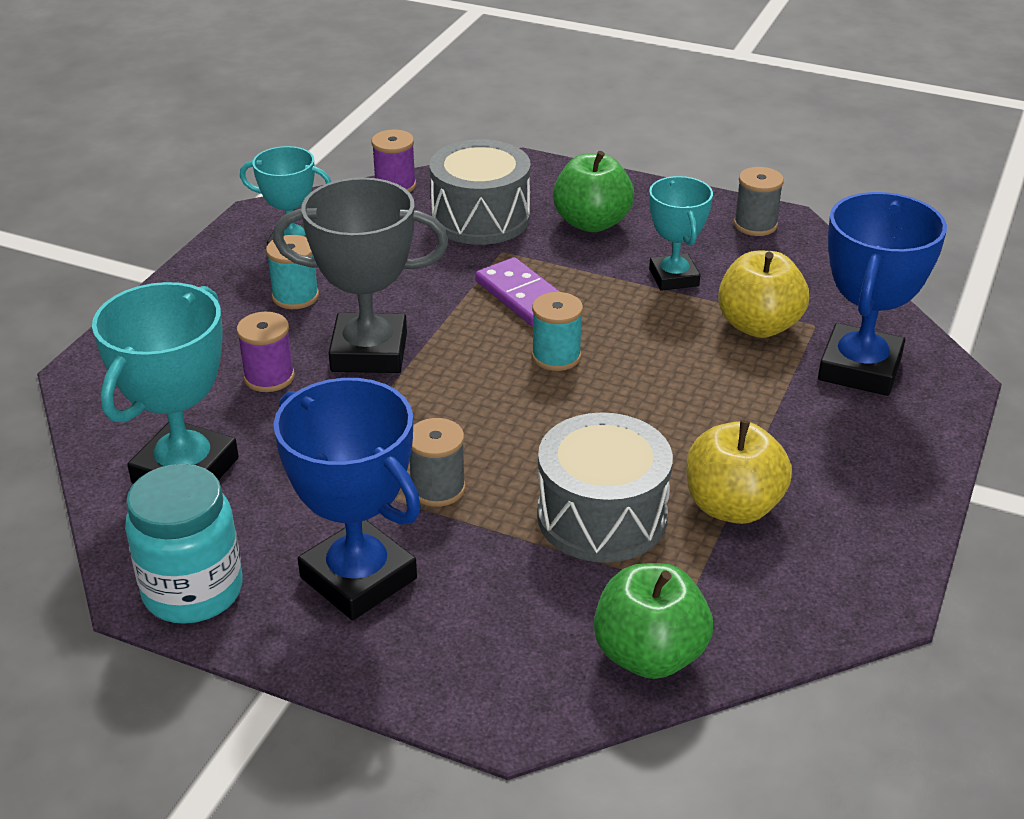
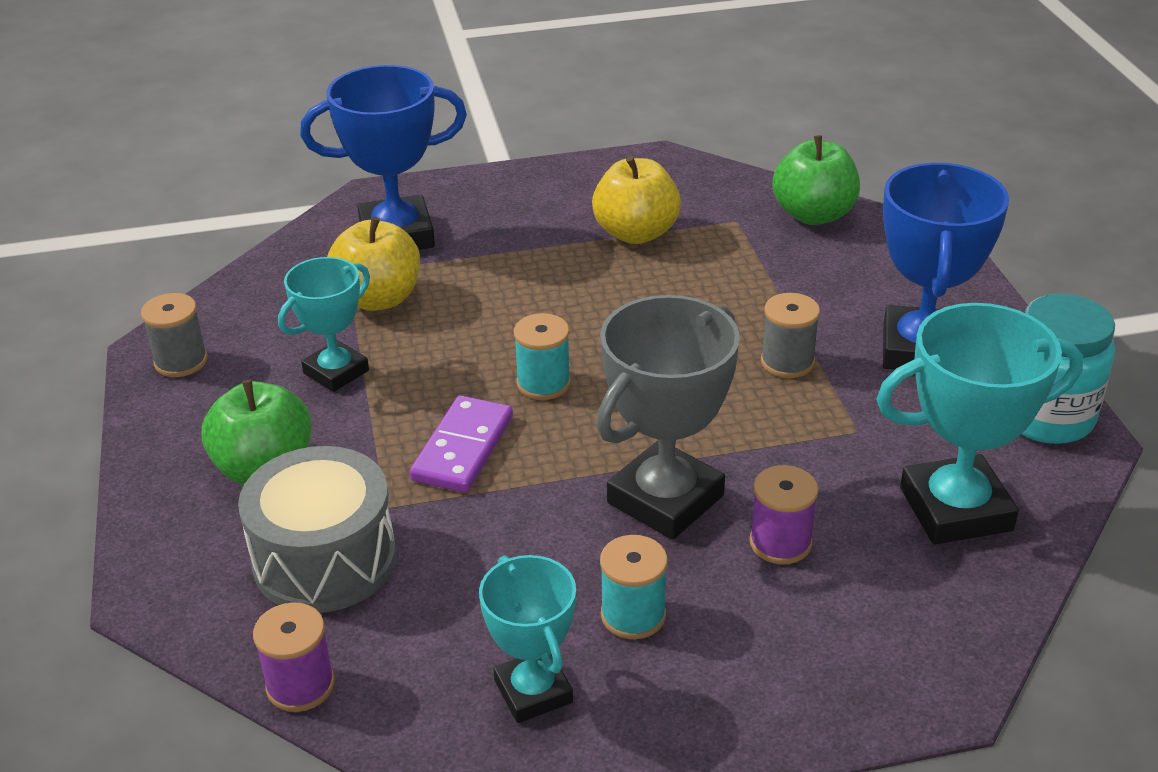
camera: 125 degrees left, 0 degrees up
(369, 352) = (665, 499): grey trophy -> grey trophy turned 75 degrees clockwise
(602, 516) = (716, 278): grey drum -> none

